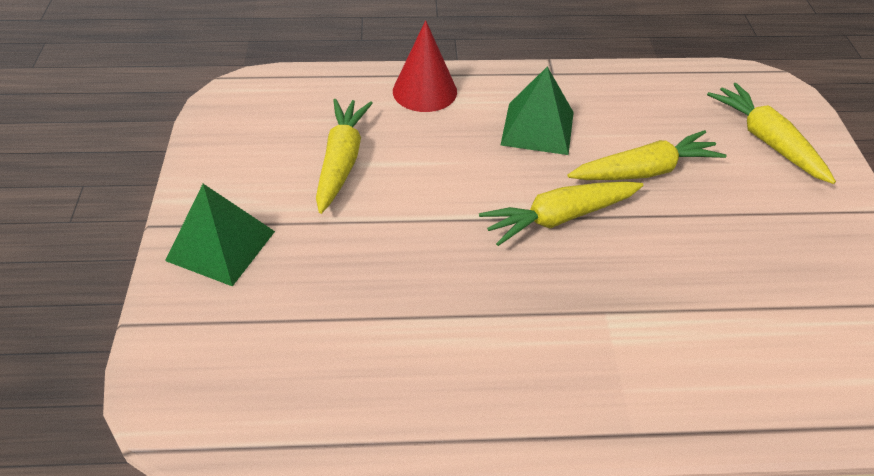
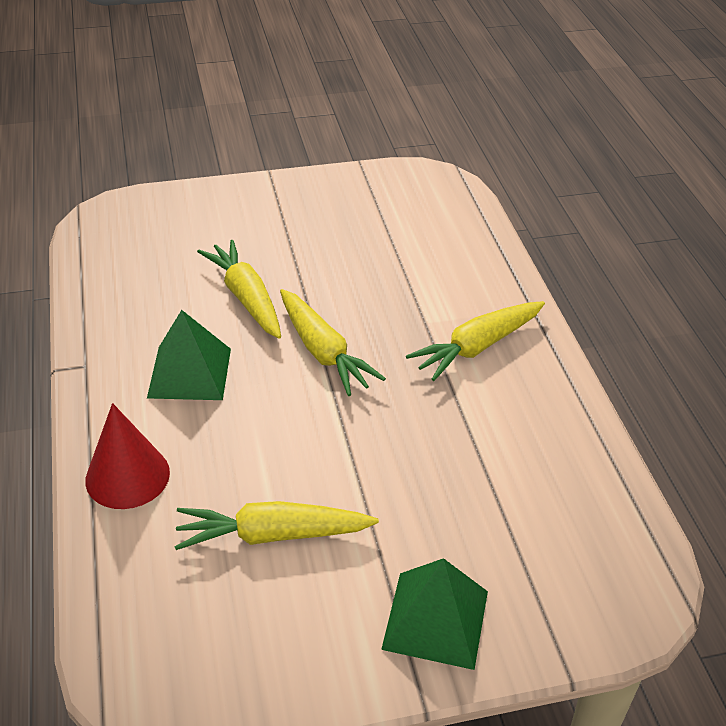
camera: 100 degrees left, 5 degrees down
(767, 141) = (191, 224): yellow carrot -> yellow carrot (477, 347)

